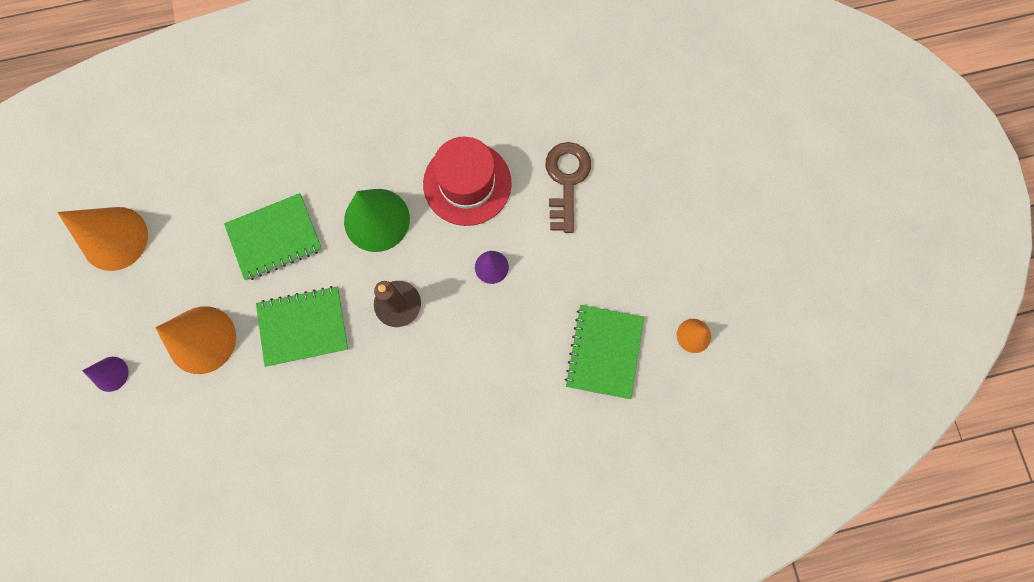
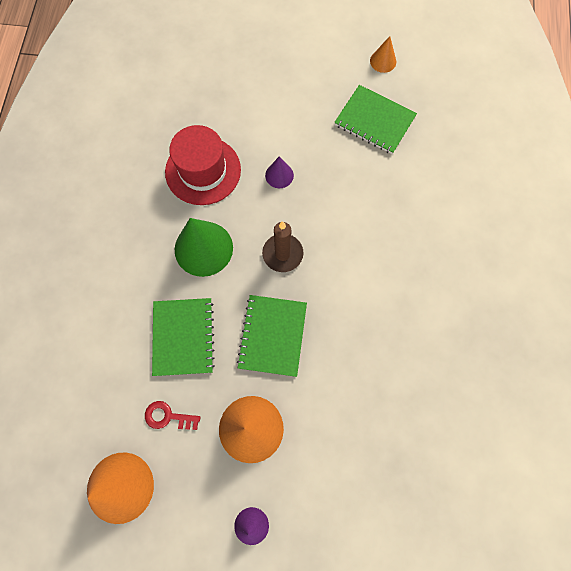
camera: 70 degrees left, 5 degrees down
(191, 255) = (168, 416): none -> red key
(566, 180) = (232, 101): brown key -> none

